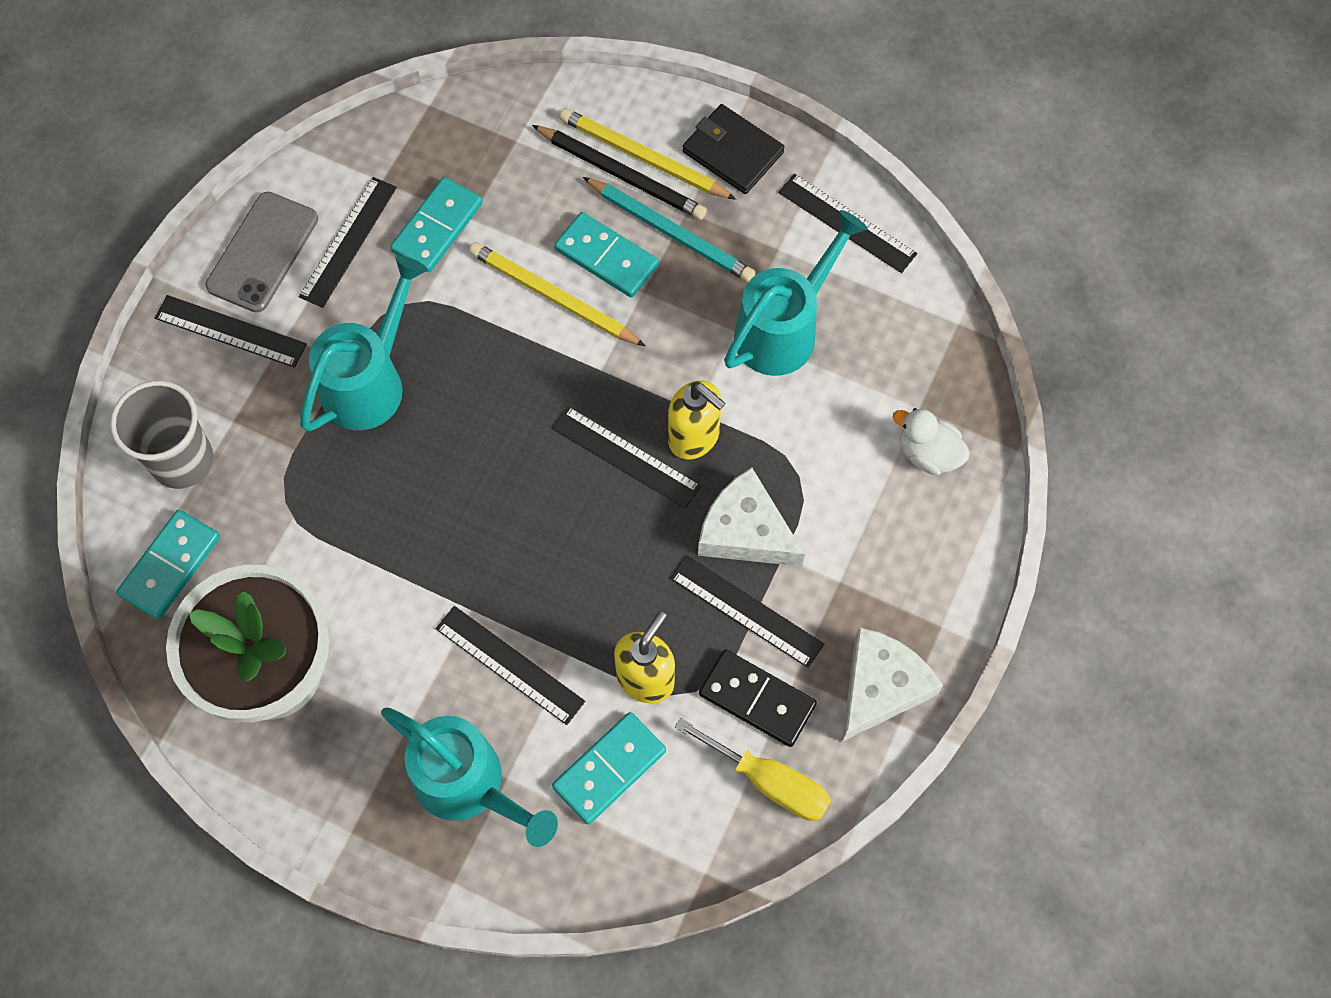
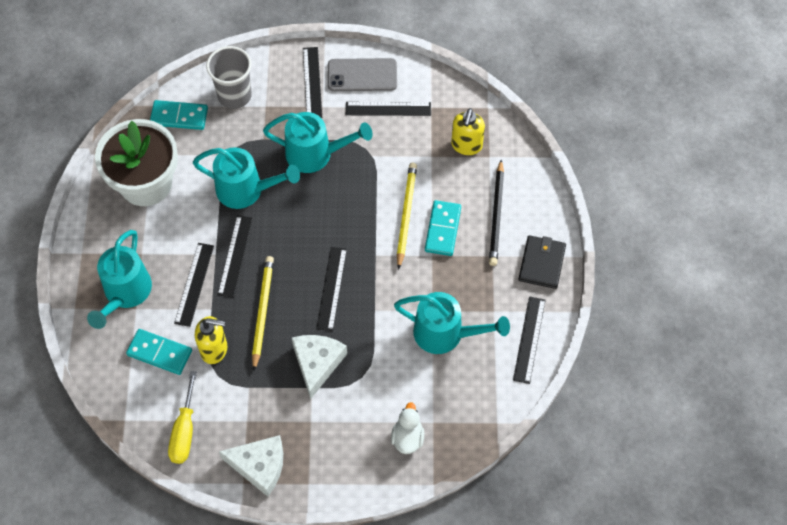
camera: 65 degrees right, 5 degrees down
(378, 513) = (247, 190): none -> turquoise watering can
(437, 227) = (418, 144): turquoise domino -> none
(643, 158) = (513, 221): yellow pencil -> yellow pencil (262, 312)
(671, 232) = (475, 254): turquoise pencil -> none
(694, 437) = (359, 316): yellow soap dispenser -> yellow soap dispenser (466, 145)
(746, 611) = (272, 382): black ruler -> black ruler (235, 256)
(757, 699) = (226, 407): black domino -> none

